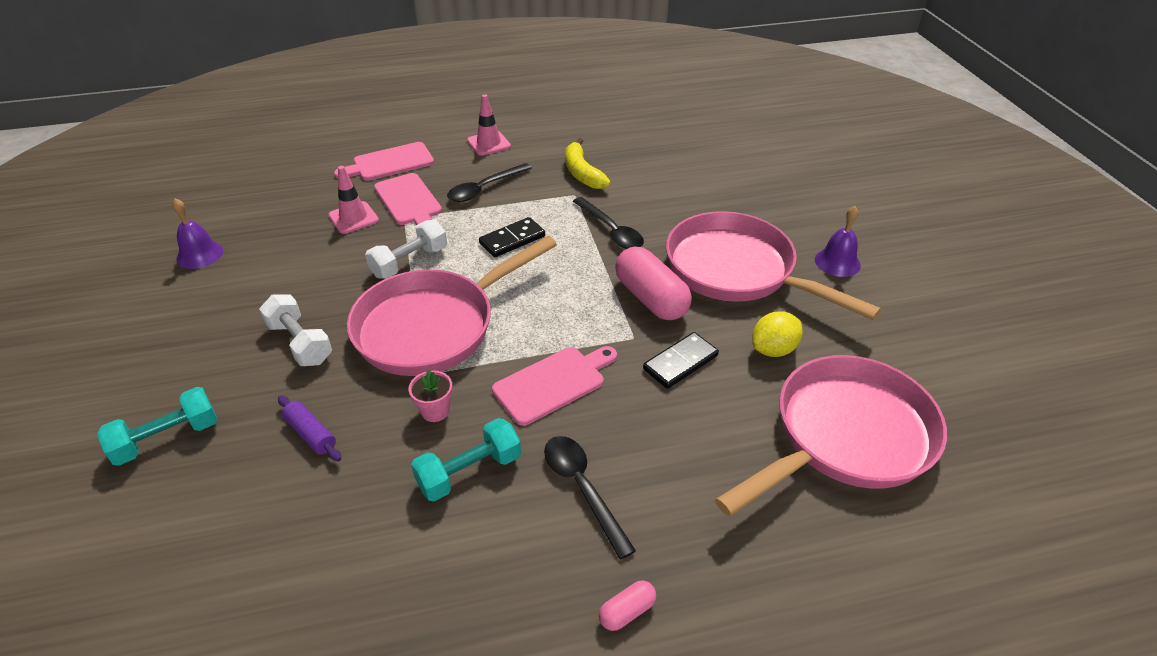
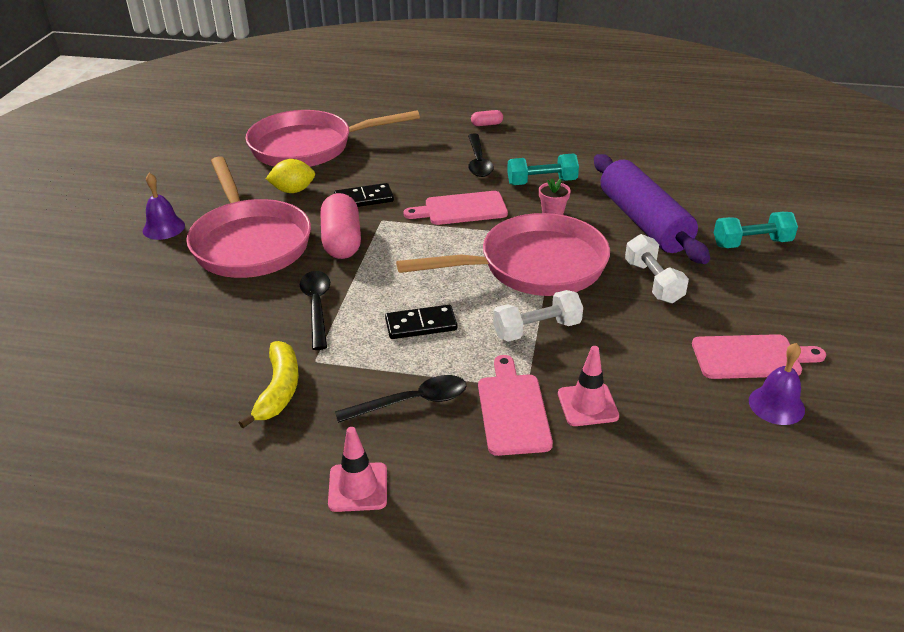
camera: 155 degrees left, 5 degrees down
(311, 434) = (644, 222): purple rolling pin -> purple rolling pin, size x2.50
(389, 163) = (519, 493): pink cutting board -> pink cutting board (751, 357)

